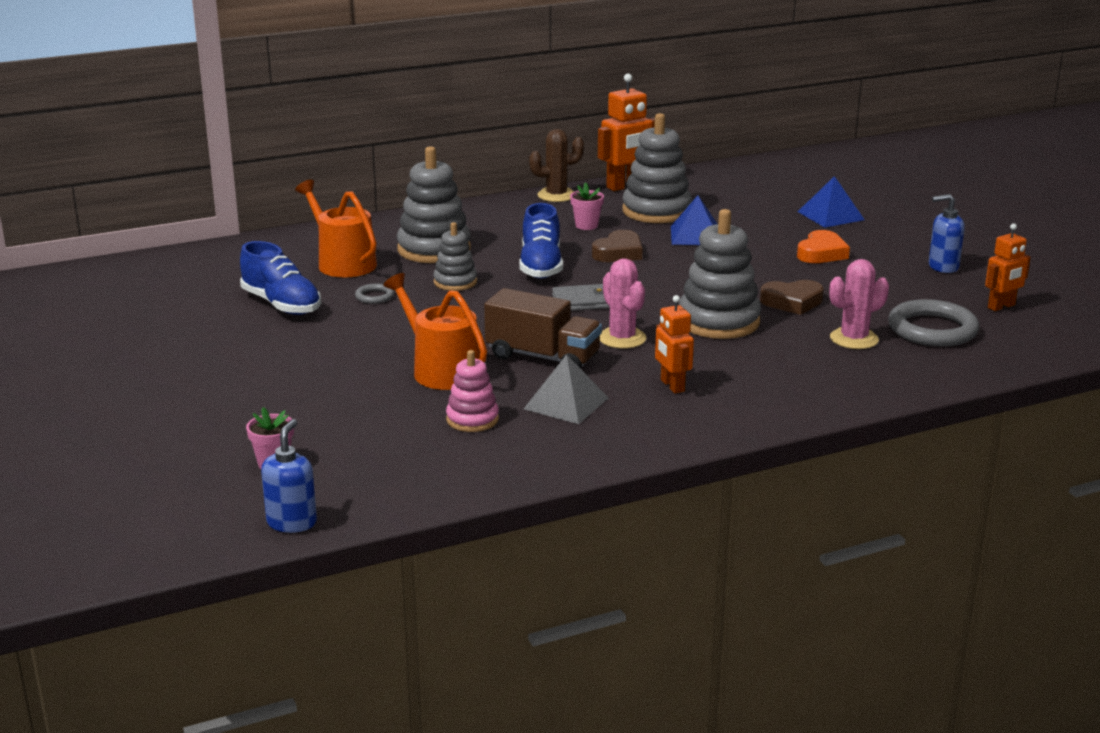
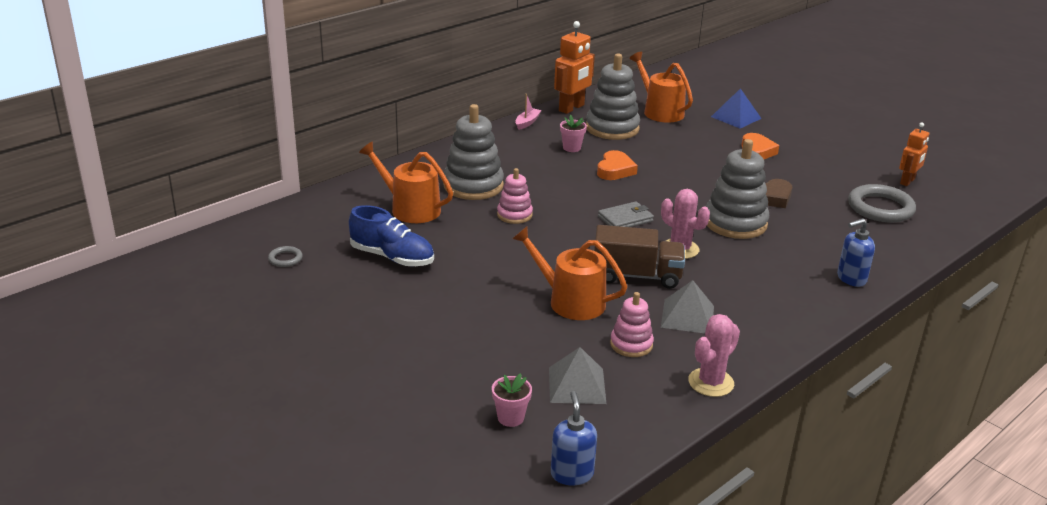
camera: 20 degrees left, 5 degrees up
(373, 446) = (576, 385): none -> grey pyramid
(374, 296) = (462, 238): grey ring -> grey ring (285, 259)
(455, 282) = (514, 215): grey stacking toy -> pink stacking toy
(541, 266) = (568, 190): blue shoe -> none
(556, 195) = (527, 122): brown cactus -> pink boat
(618, 253) = (615, 170): brown heart -> orange heart
(672, 386) = (749, 287): orange robot -> none
(696, 235) = (657, 147): blue pyramid -> none
(735, 200) = (660, 111): none -> orange watering can
(854, 339) = (837, 224): pink cactus -> pink cactus (711, 382)
(943, 267) = (844, 152): blue soap dispenser -> blue soap dispenser (851, 279)

